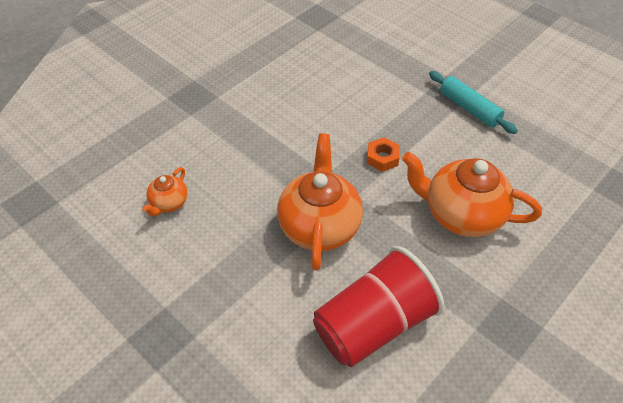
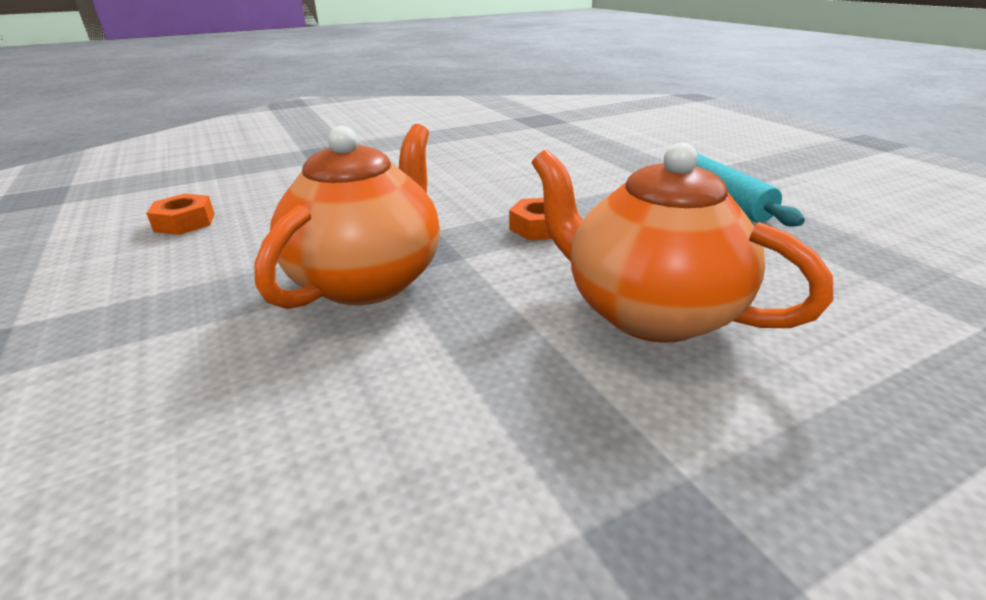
camera: 20 degrees right, 20 degrees down
(169, 203) = (185, 222): orange teapot -> orange nut
(373, 324) = (329, 447): red cup -> none

